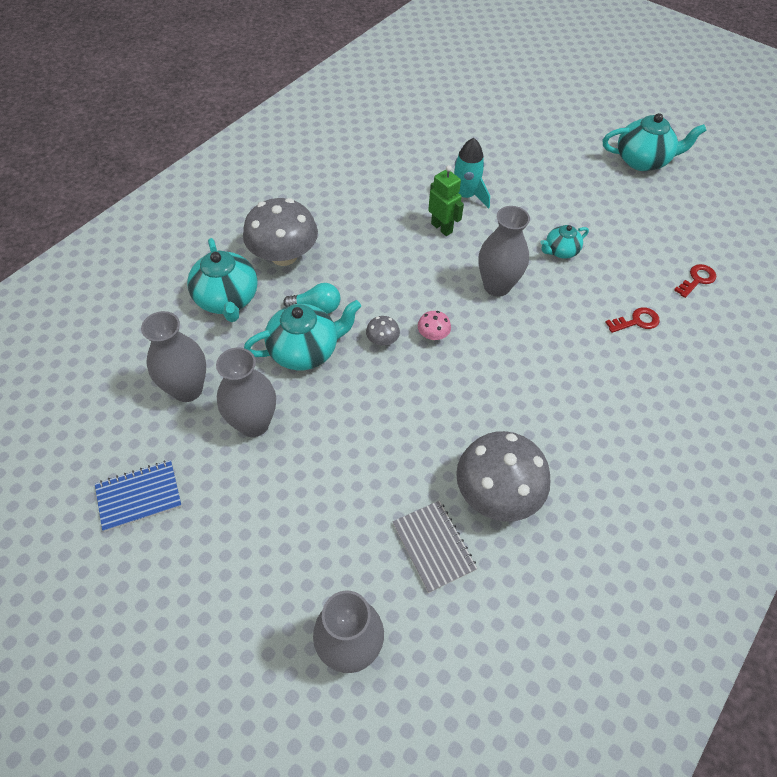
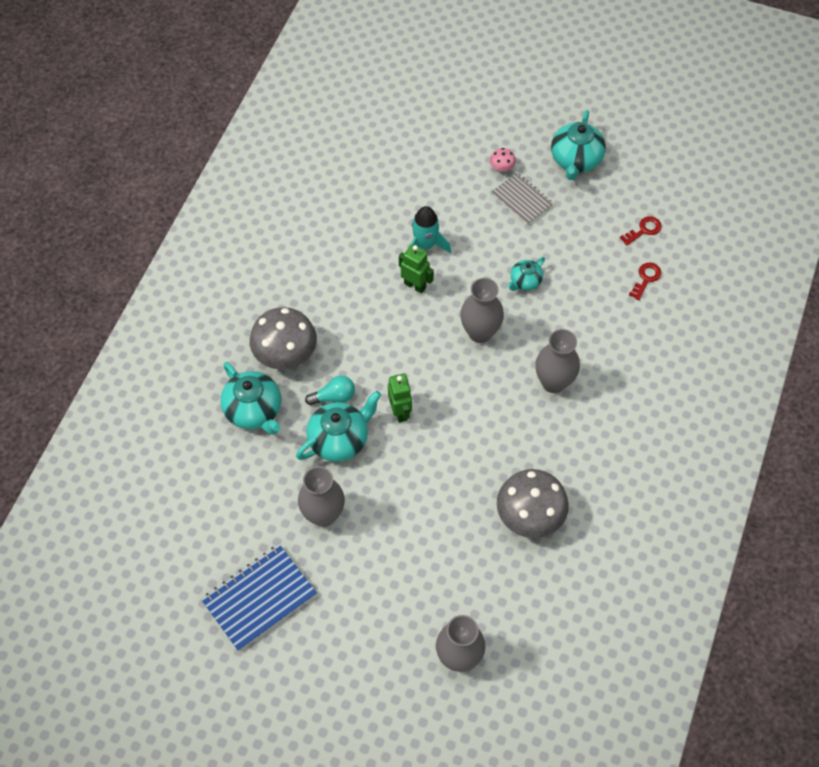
camera: 15 degrees left, 5 degrees up
(139, 496) = (259, 598): blue notebook -> blue notebook, size x1.56
(187, 389) = (257, 501): grey vase -> grey vase (553, 382)
(382, 340) = (400, 412): grey mushroom -> green robot
(433, 335) = (440, 395): pink mushroom -> pink mushroom (502, 167)
(433, 546) = (495, 569): grey notebook -> grey notebook (522, 200)
(636, 321) = (604, 334): red key -> red key (644, 230)
(642, 160) = (575, 160): turquoise teapot -> turquoise teapot turned 120 degrees clockwise

